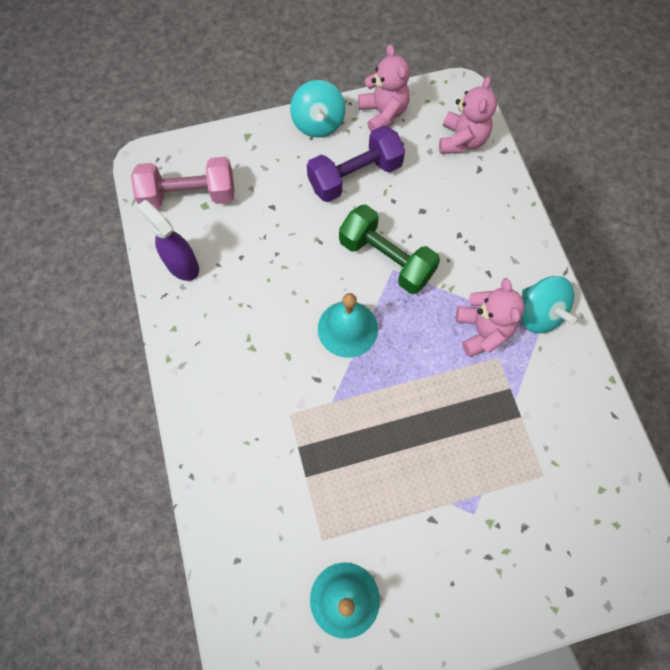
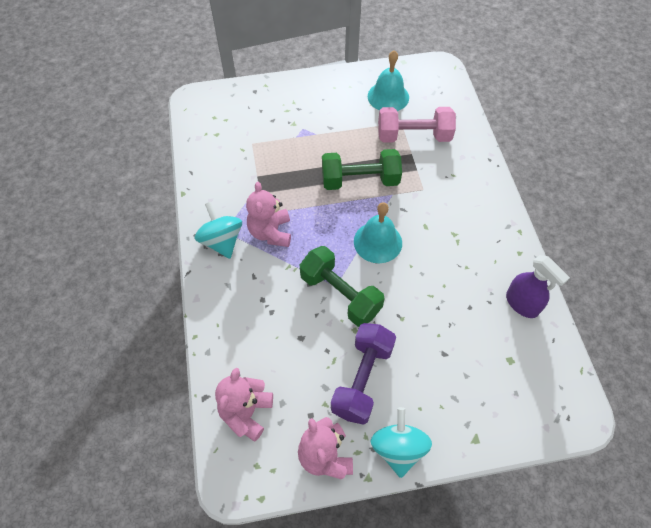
camera: 175 degrees left, 10 degrees down
(189, 196) = (527, 371): pink dumbbell -> pink dumbbell (413, 136)
(355, 176) = (362, 379): purple dumbbell -> purple dumbbell turned 45 degrees counterclockwise
(377, 421) = (360, 180): none -> green dumbbell

